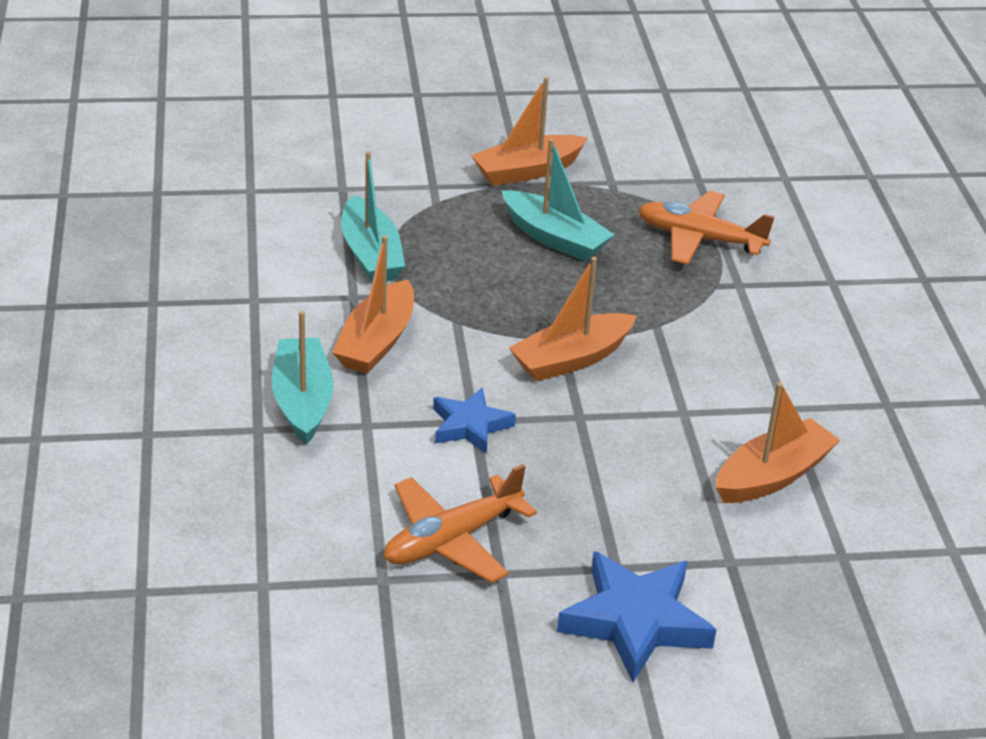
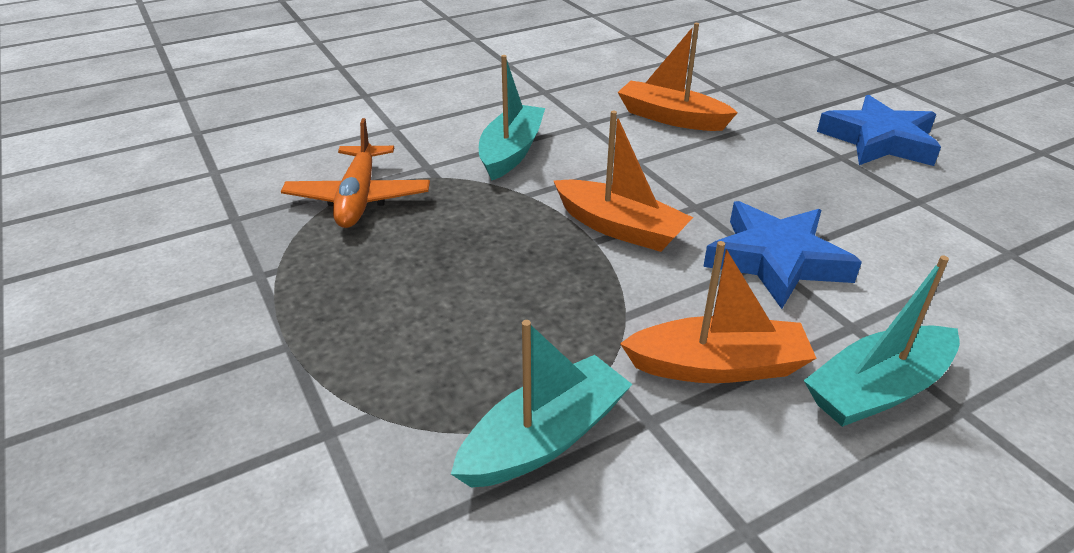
camera: 110 degrees left, 0 degrees up
(452, 540) = (920, 231): orange plane -> none
(470, 426) = (776, 260): blue star -> blue star, size x1.62
(527, 171) = (254, 349): orange boat -> none
(554, 238) = (408, 288): turquoise boat -> turquoise boat (511, 152)

